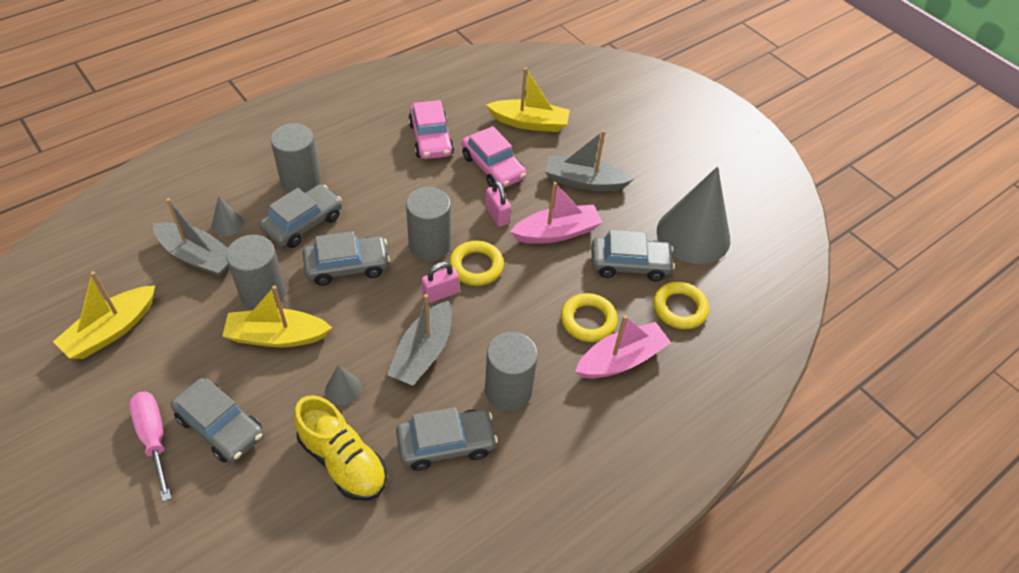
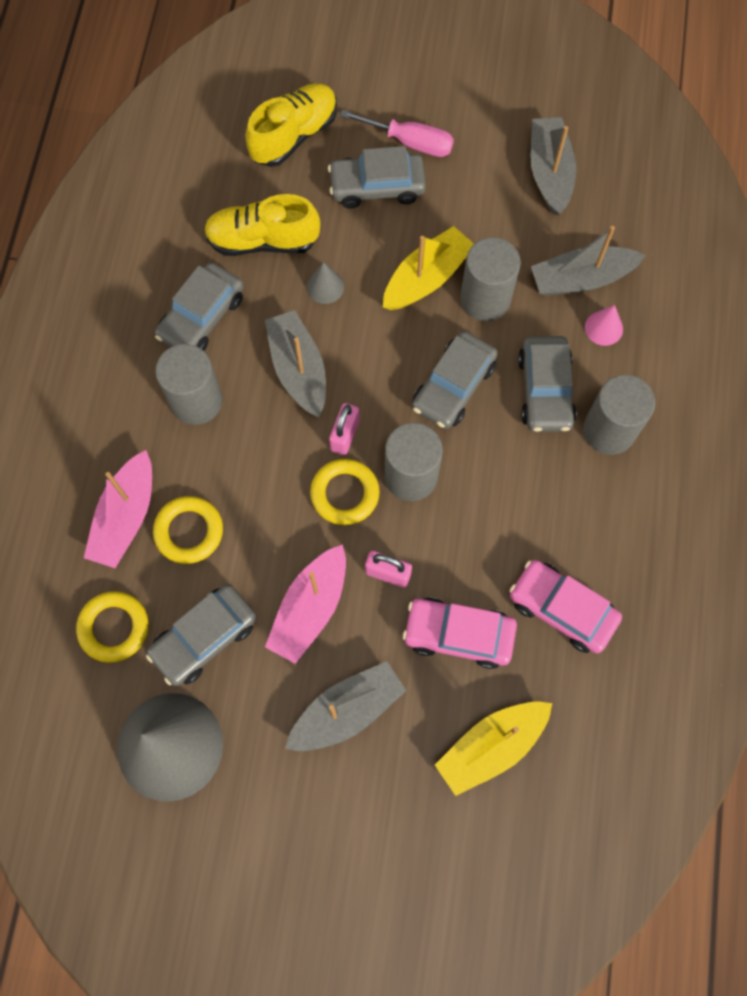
camera: 140 degrees right, 20 degrees up
(111, 330) = (549, 172): yellow boat -> grey boat
(217, 528) = (294, 135): none -> yellow shoe
(227, 224) = (603, 328): grey cone -> pink cone

